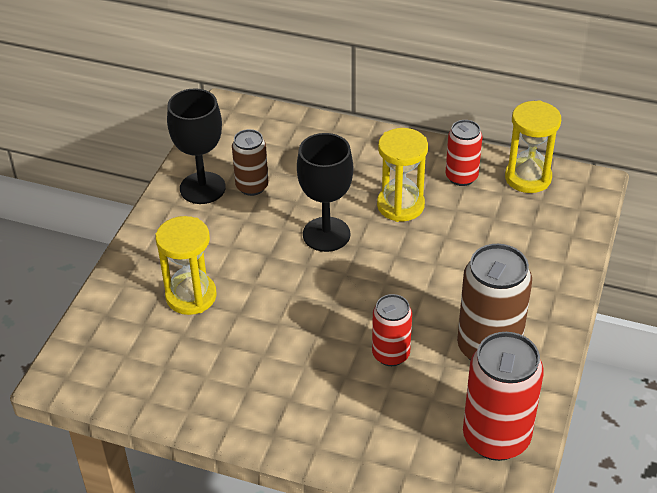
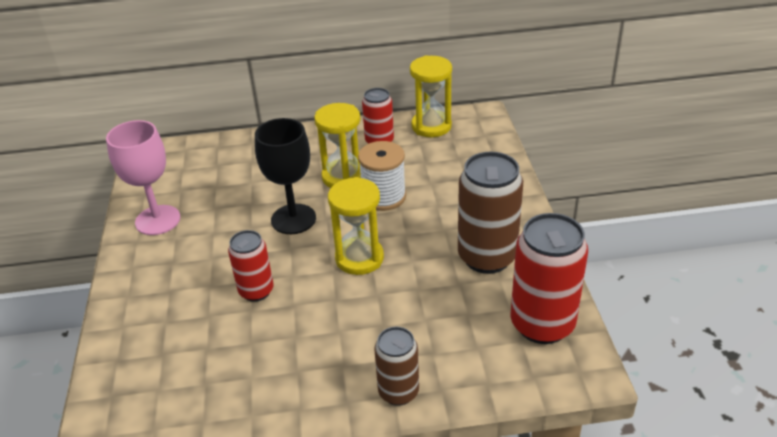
camera: 25 degrees left, 5 degrees down
(191, 296) = (196, 312): yellow hourglass -> yellow hourglass (359, 258)
(202, 188) = (158, 220): black goblet -> pink goblet
(252, 186) = (204, 204): brown can -> brown can (398, 392)
(391, 354) = (410, 292): red can -> red can (256, 291)
(427, 243) = (383, 197): none -> white spool

